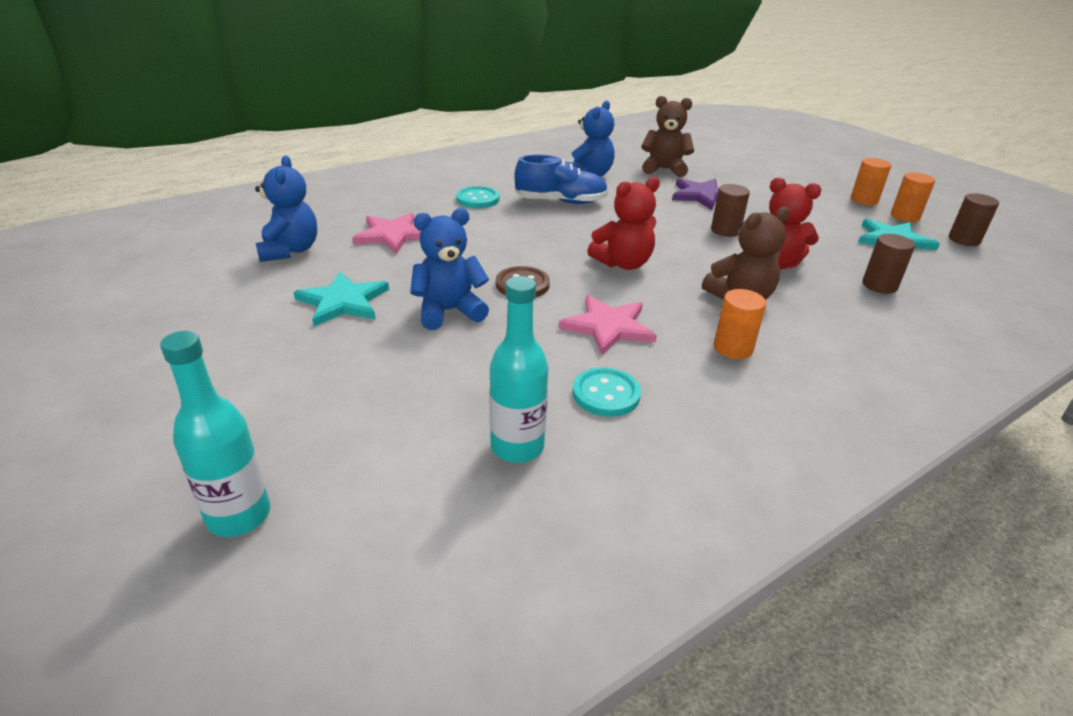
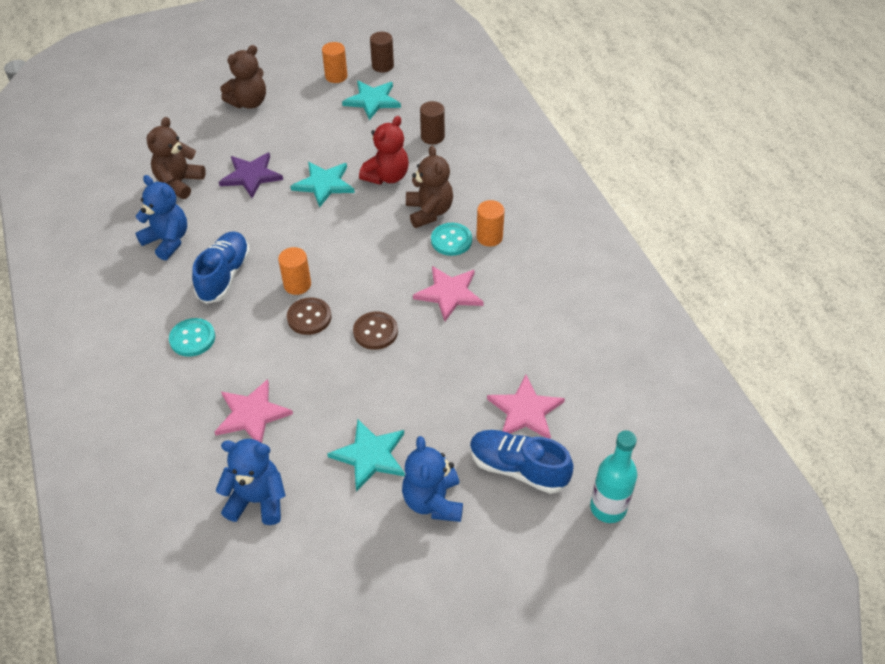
camera: 75 degrees left, 15 degrees up
(321, 413) = (518, 468): none -> blue shoe
(422, 410) = (525, 411): none -> pink star
(449, 311) = (404, 384): blue teddy bear -> blue teddy bear (433, 501)
(517, 447) = (567, 366): turquoise bottle -> none
(527, 246) = (309, 317): none -> brown button
(606, 394) = (525, 313): turquoise button -> turquoise button (451, 240)
(623, 263) = (360, 262): red teddy bear -> none
(725, 230) = (324, 184): brown cylinder -> turquoise star
(804, 182) = (249, 102): none -> brown teddy bear
(864, 200) = (299, 85): orange cylinder -> orange cylinder (297, 285)

